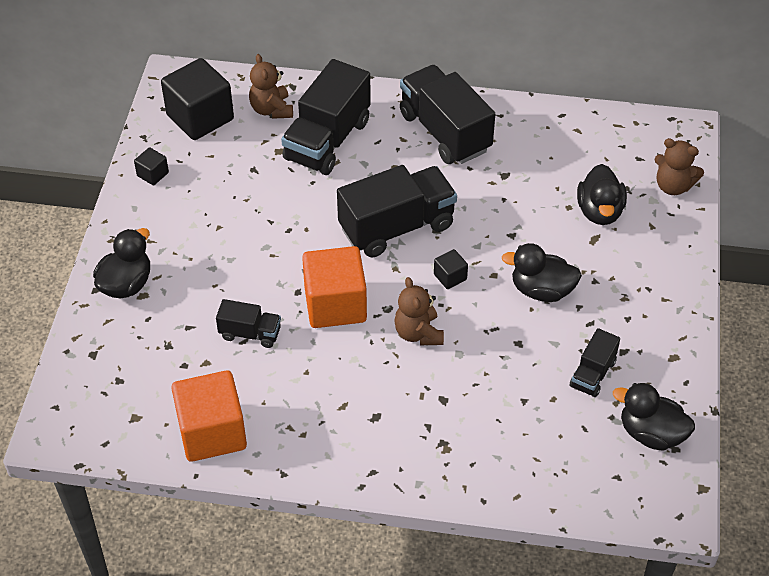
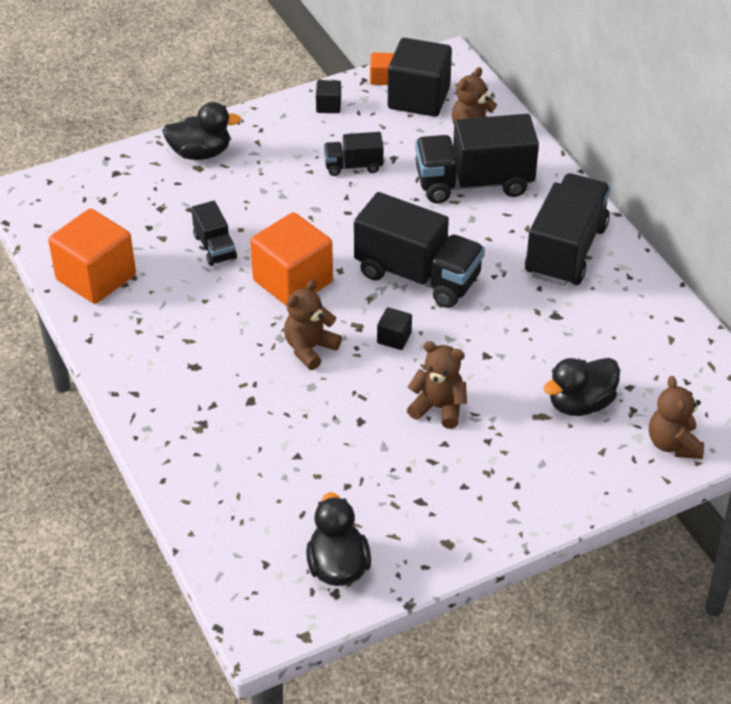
camera: 55 degrees right, 5 degrees down
(153, 125) = (382, 78): none -> orange cube
(541, 290) = (438, 408): black duck -> brown teddy bear
(592, 374) = (371, 491): black truck -> black truck (353, 166)

